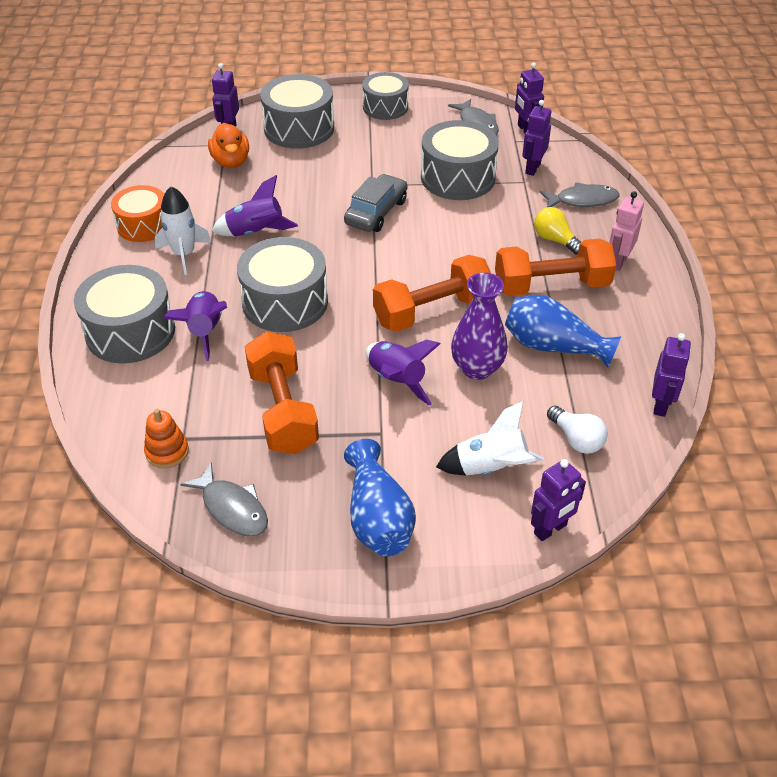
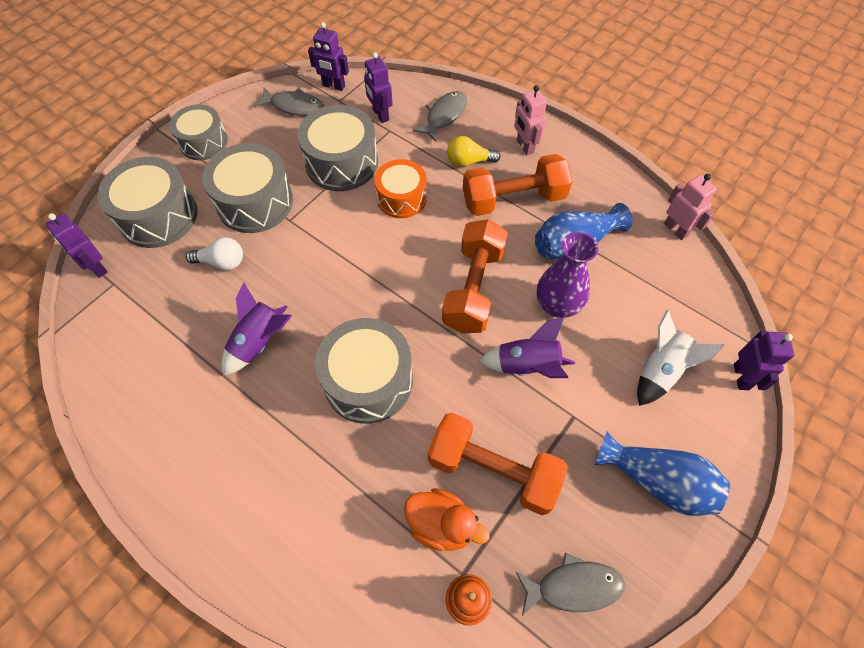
camera: 50 degrees left, 15 degrees up
(130, 332) = (287, 533): grey drum -> grey drum (255, 202)
(143, 225) = (150, 425): orange drum -> orange drum (401, 198)
(184, 254) = (228, 418): white rocket -> none
(205, 331) = (346, 468): purple rocket -> none
(231, 161) = (142, 295): orange duck -> orange duck (442, 524)
(376, 212) = (325, 241): grey car -> none
(551, 286) = (513, 199): orange dumbbell -> orange dumbbell turned 45 degrees clockwise
(576, 439) = (671, 299): white light bulb -> white light bulb (222, 262)
(661, 405) = (675, 230): purple robot -> pink robot

